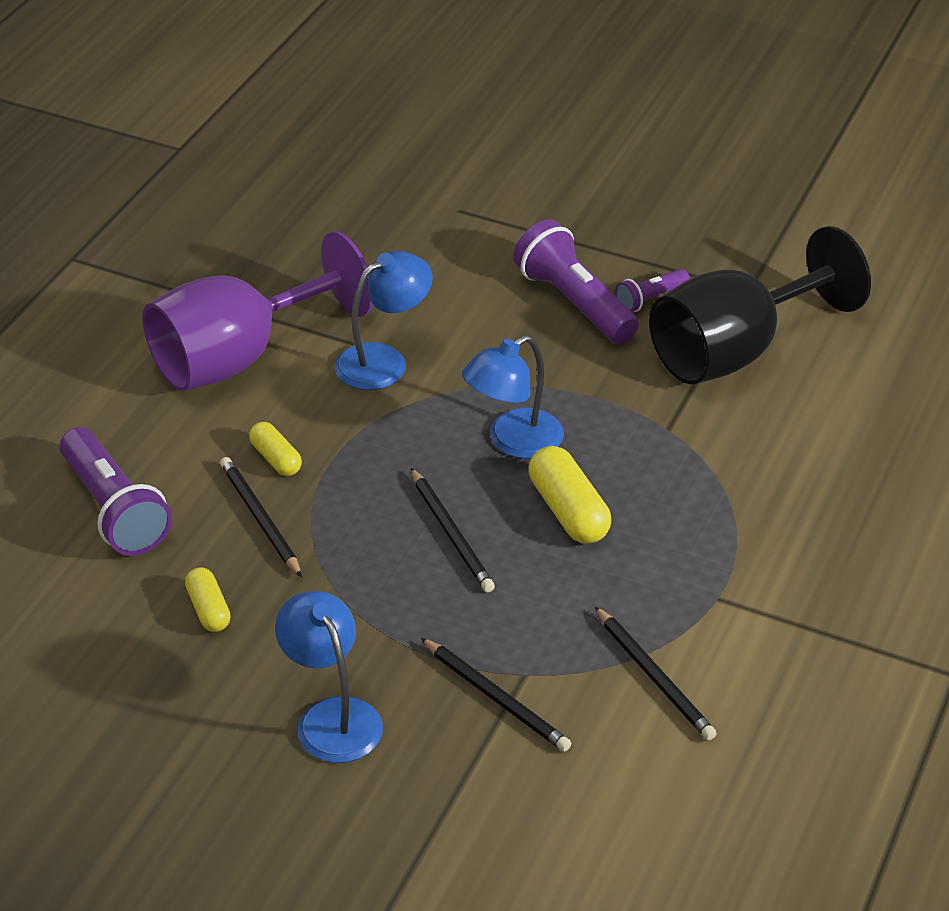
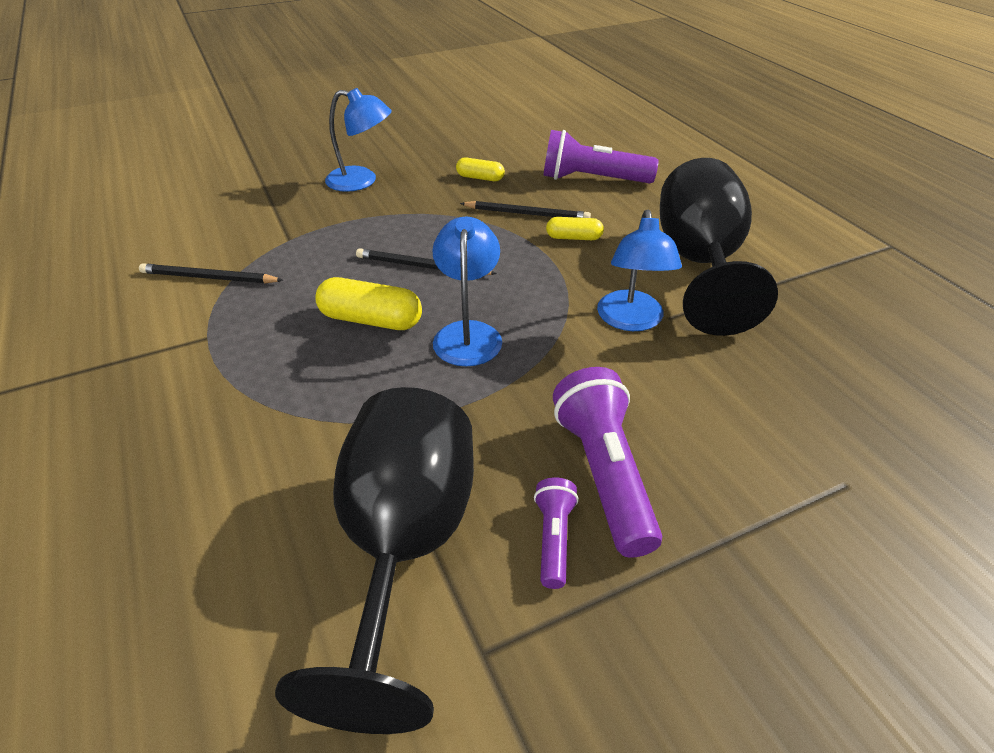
camera: 130 degrees right, 0 degrees up
(239, 357) = (700, 264): purple goblet -> black goblet
(496, 697) = (292, 224): black pencil -> none
(574, 303) = (604, 474): purple flashlight -> purple flashlight turned 105 degrees counterclockwise

